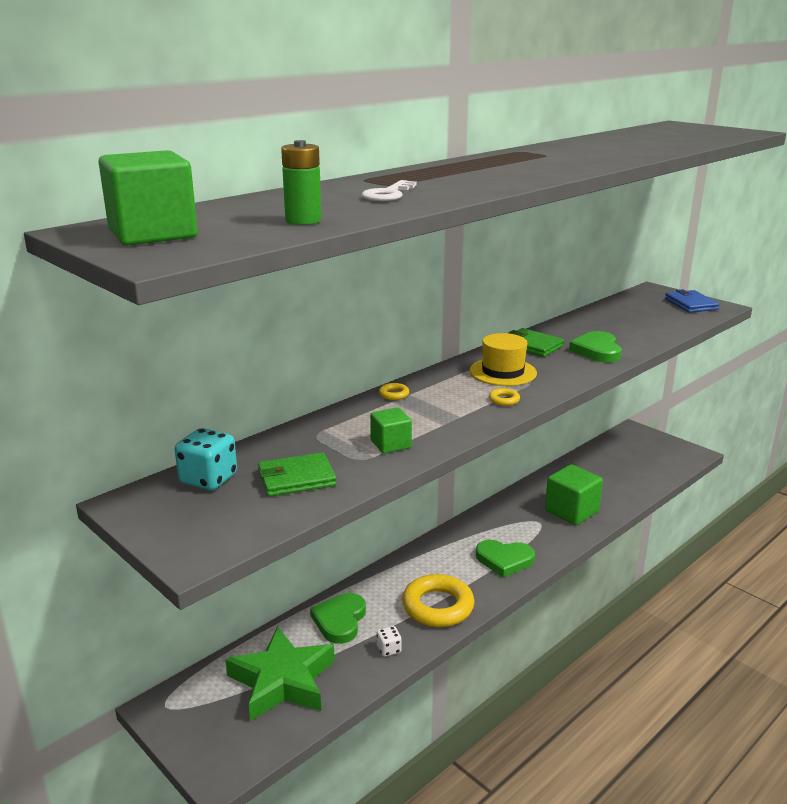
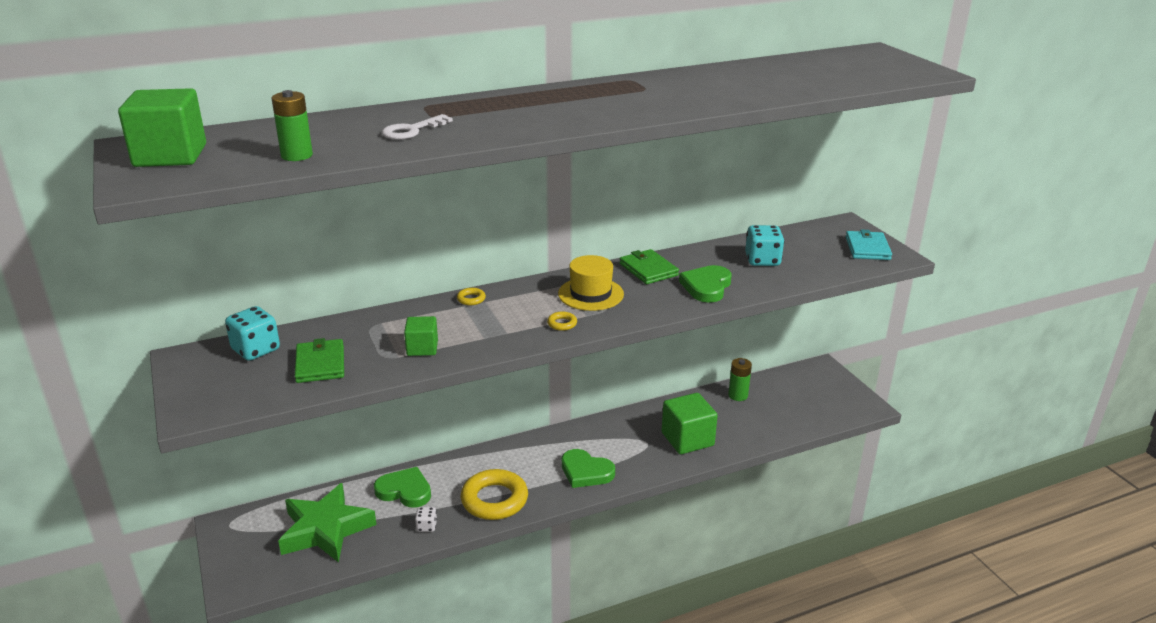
camera: 20 degrees right, 5 degrees up
(296, 478) = (320, 364): green wallet -> green wallet turned 75 degrees clockwise
(340, 620) = (404, 491): green heart -> green heart turned 75 degrees clockwise
(584, 466) = (738, 395): none -> green battery
(619, 324) = (762, 260): none -> turquoise dice
(690, 304) = (867, 248): blue wallet -> turquoise wallet

